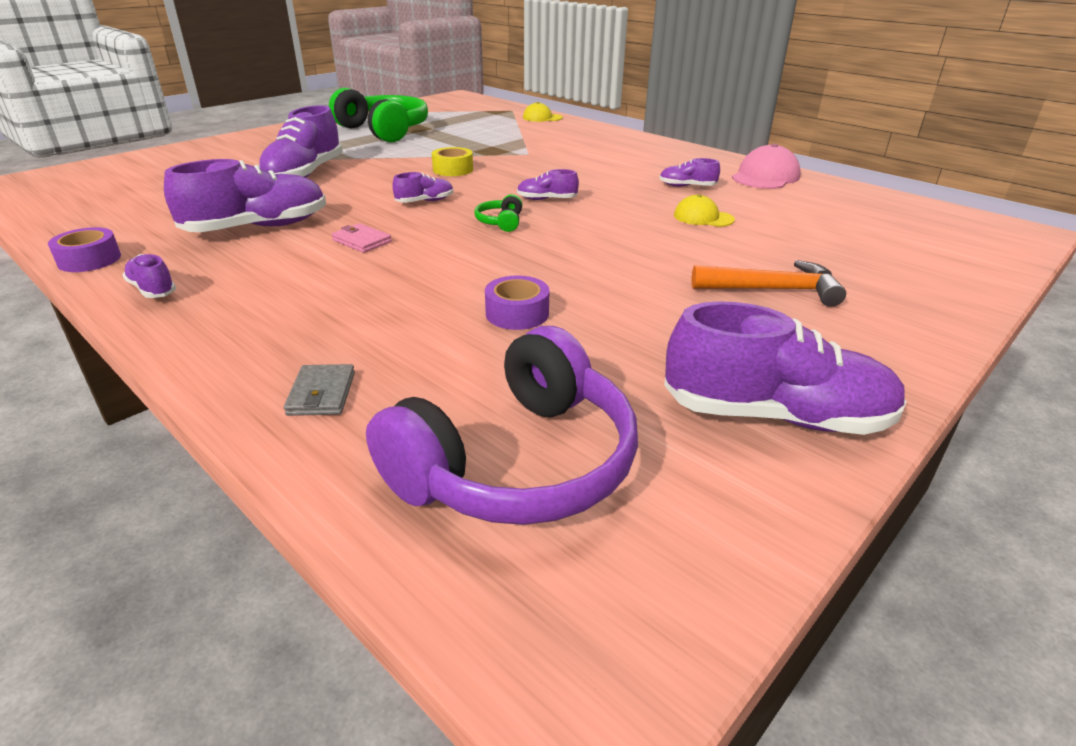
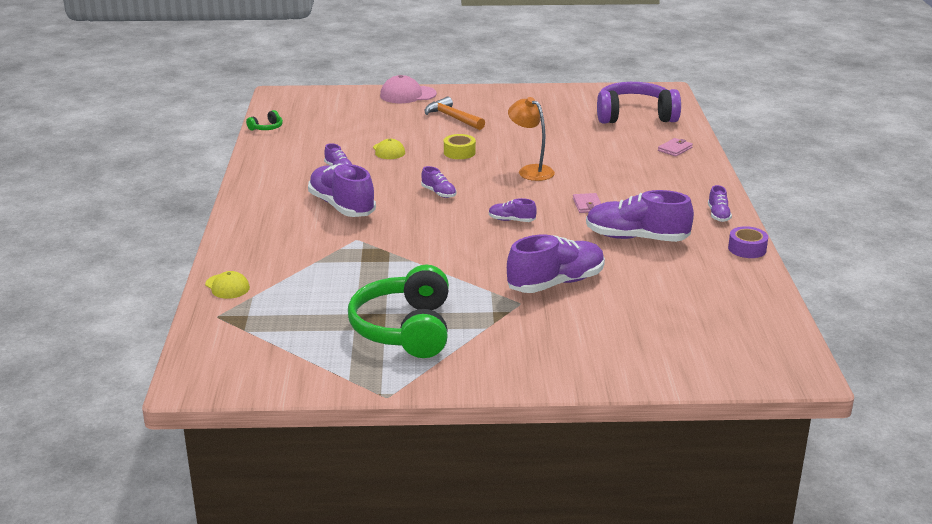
camera: 135 degrees left, 5 degrees down
(321, 394) = (675, 149): grey wallet -> pink wallet
(453, 170) = (443, 244): yellow tape -> yellow tape (459, 152)
(501, 222) = (495, 188): green headphones -> green headphones (266, 128)
(502, 255) = (530, 171): none -> orange lamp
(517, 313) = (569, 147): purple tape -> none
(765, 176) = (276, 157): pink cap -> pink cap (407, 95)
(775, 416) = (544, 98): purple shoe -> purple shoe (341, 206)

